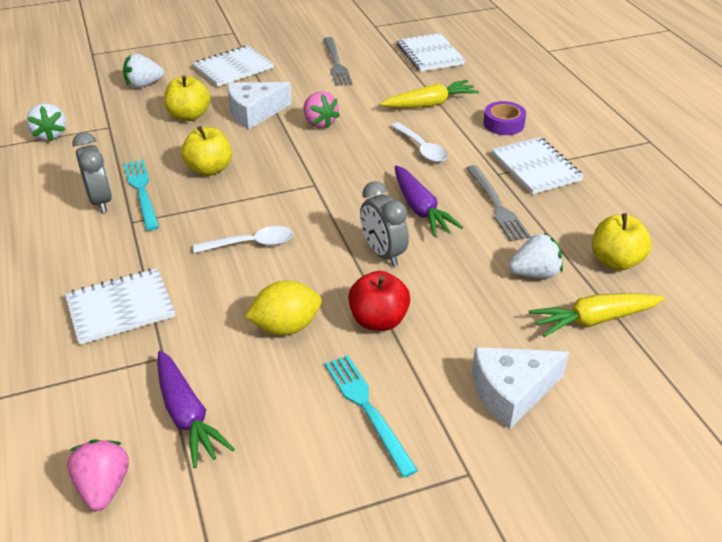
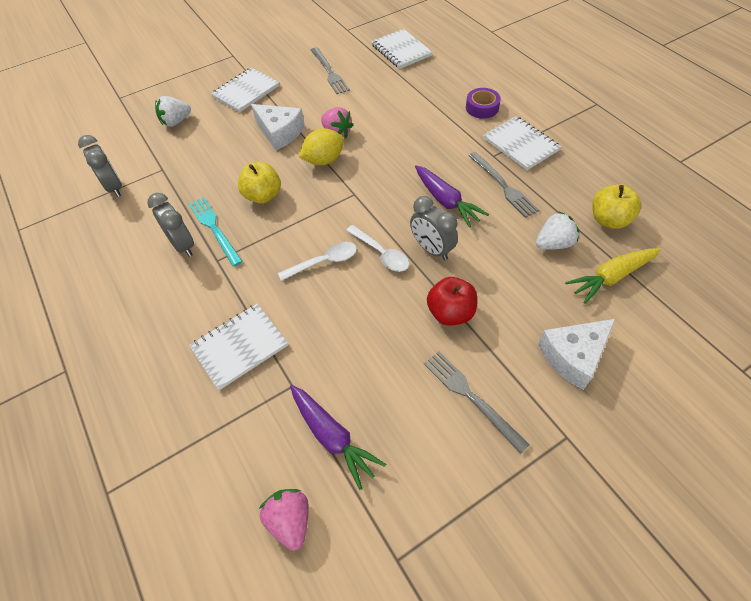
camera: 10 degrees left, 15 degrees up
(50, 135) = (114, 187): white strawberry -> grey clock
(189, 116) = (226, 146): yellow apple -> none
(254, 112) = (280, 133): white cheese -> white cheese turned 105 degrees counterclockwise
(286, 327) = (380, 335): yellow lemon -> yellow lemon (324, 160)
(367, 409) = (471, 397): turquoise fork -> grey fork
(422, 148) = (427, 143): white spoon -> white spoon (381, 253)
(430, 104) = (418, 99): yellow carrot -> none

